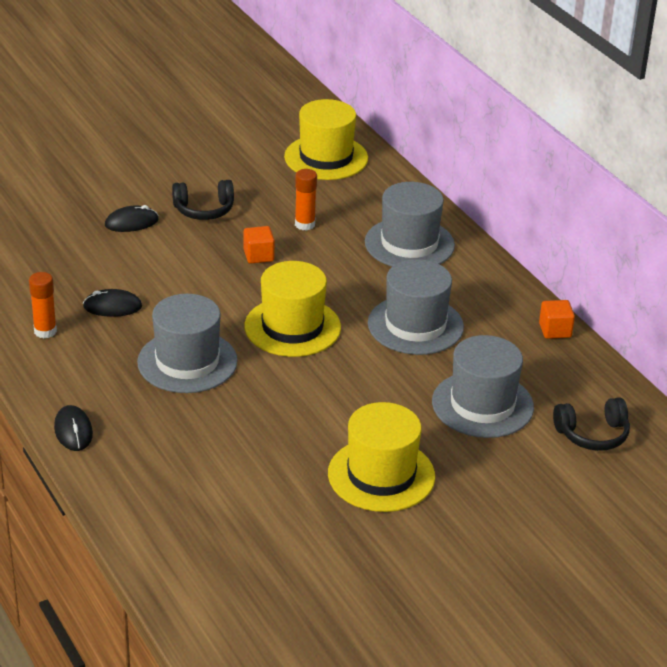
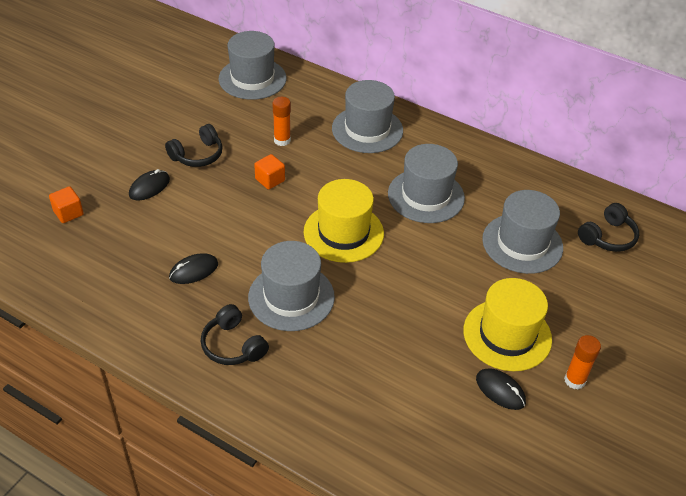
camera: 30 degrees left, 10 degrees up
(45, 331) = (156, 317): orange glue stick -> orange glue stick (574, 380)
(73, 431) = (253, 403): black mouse -> black mouse (500, 390)
(95, 379) = (233, 345): none -> black headphones
(326, 157) = (252, 78): yellow hat -> grey hat
(555, 330) = (516, 163): orange cube -> orange cube (68, 213)

